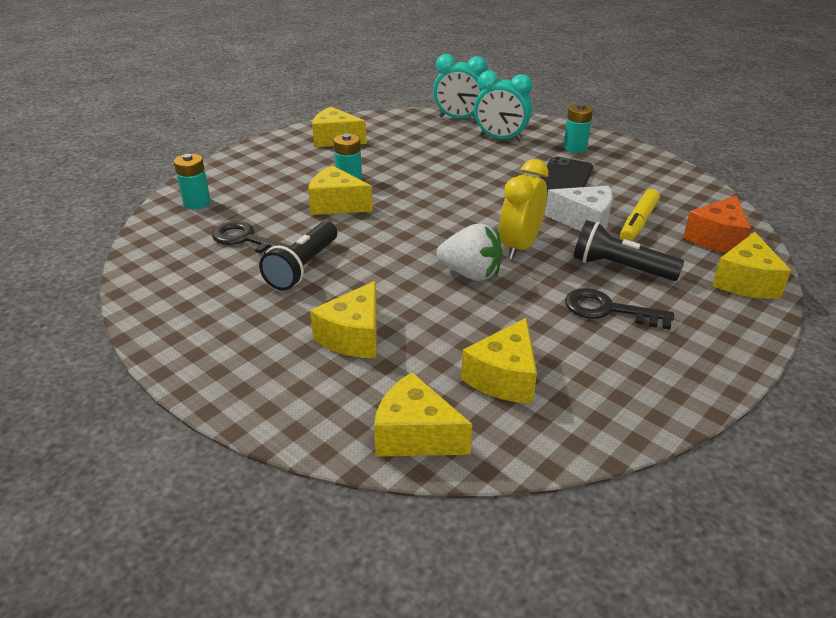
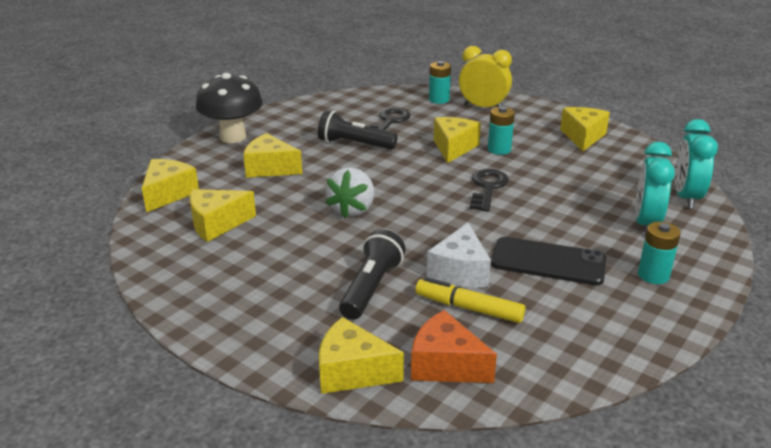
camera: 85 degrees right, 5 degrees down
(234, 377) = (233, 137): none -> black mushroom
(504, 377) = (217, 224): yellow cheese -> yellow cheese turned 45 degrees counterclockwise
(519, 247) = (401, 233): yellow clock -> yellow clock (483, 107)
(608, 310) = (300, 275): black key -> black key (487, 188)

